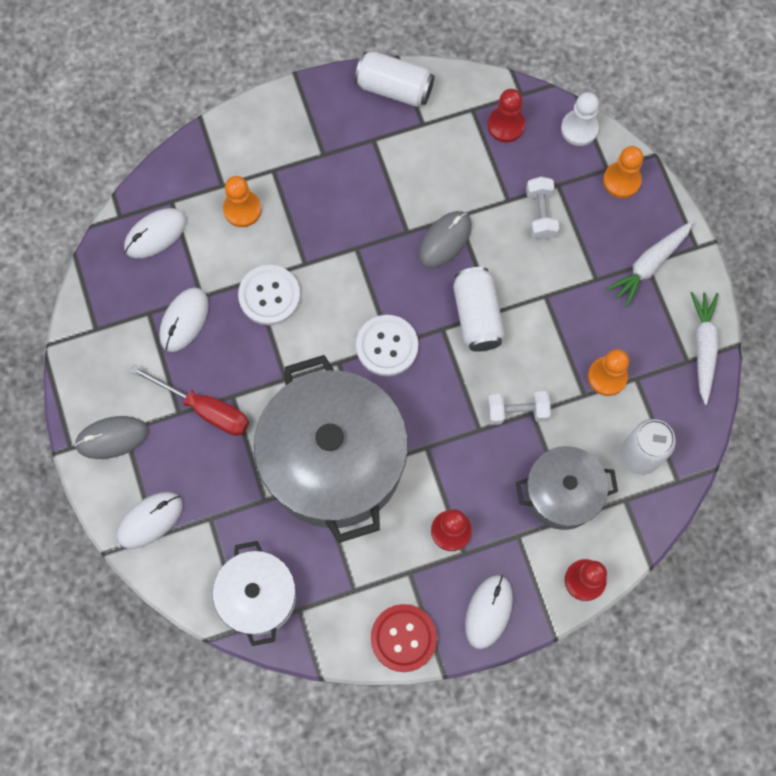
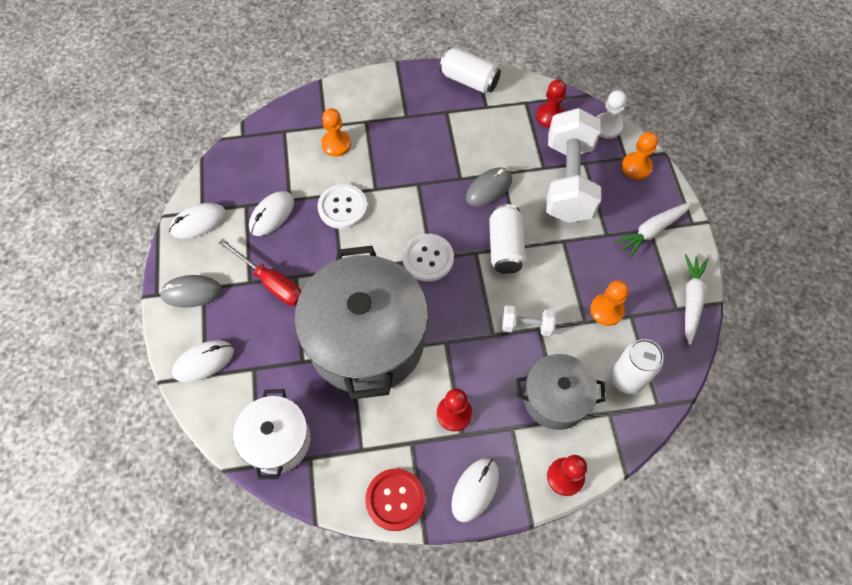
camera: 10 degrees right, 10 degrees down
(155, 234) = (266, 151): white mouse -> white mouse (198, 222)
(540, 214) = (568, 181): white dumbbell -> white dumbbell, size x2.26

